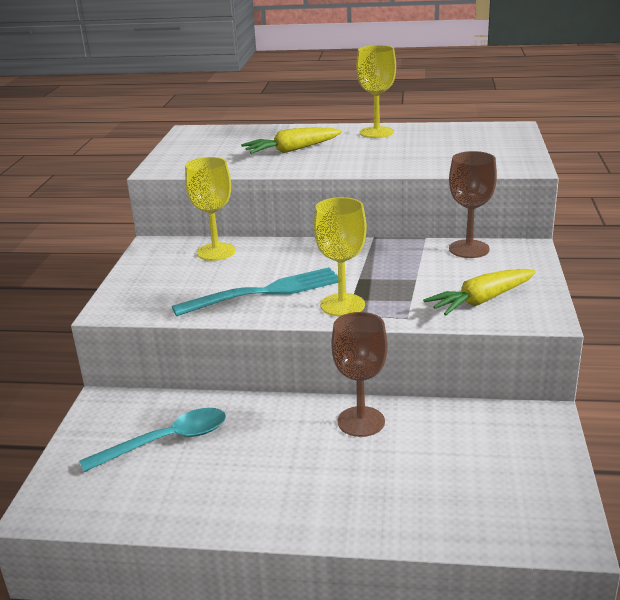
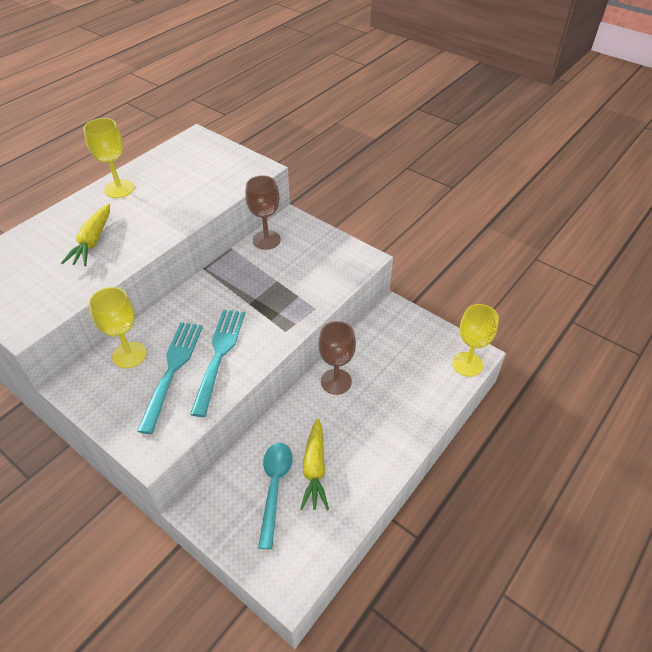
camera: 60 degrees left, 20 degrees up
(218, 278) = (172, 371): none -> turquoise fork
(342, 305) = (274, 327): yellow goblet -> yellow goblet (467, 364)
(481, 300) = (327, 270): yellow carrot -> yellow carrot (314, 469)

